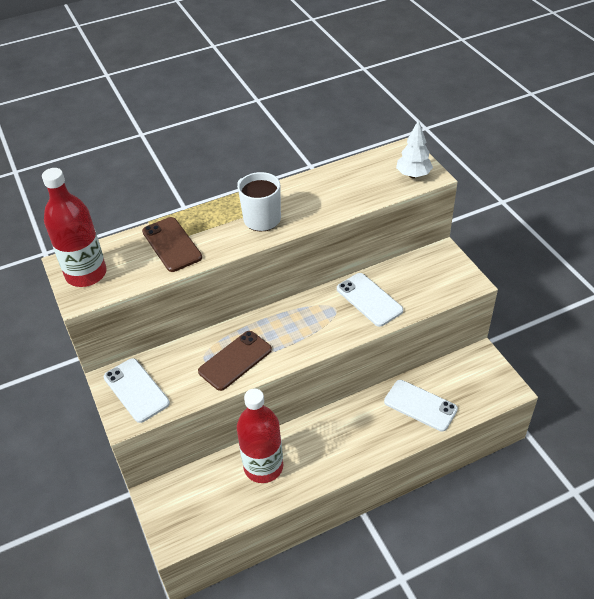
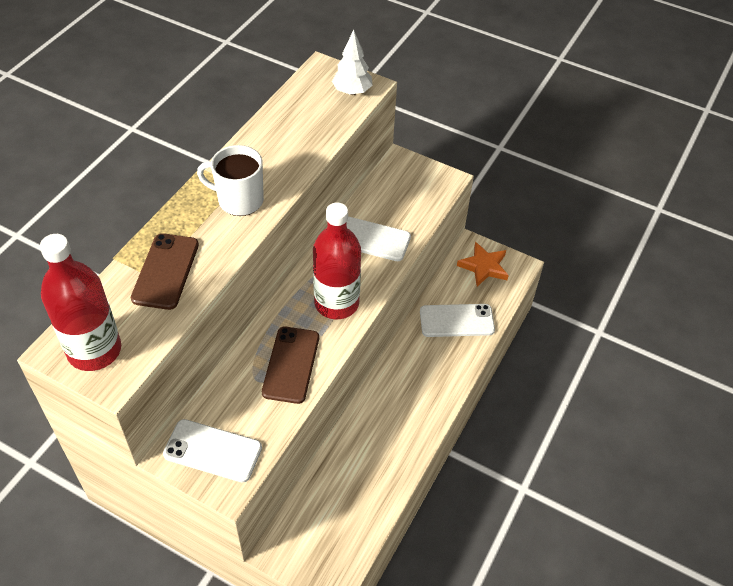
camera: 40 degrees left, 5 degrees up
(172, 244) = (165, 271): brown phone -> brown phone turned 75 degrees clockwise
(263, 467) = (362, 458): red bottle -> red bottle (336, 303)
(478, 375) = (483, 267): none -> orange star

